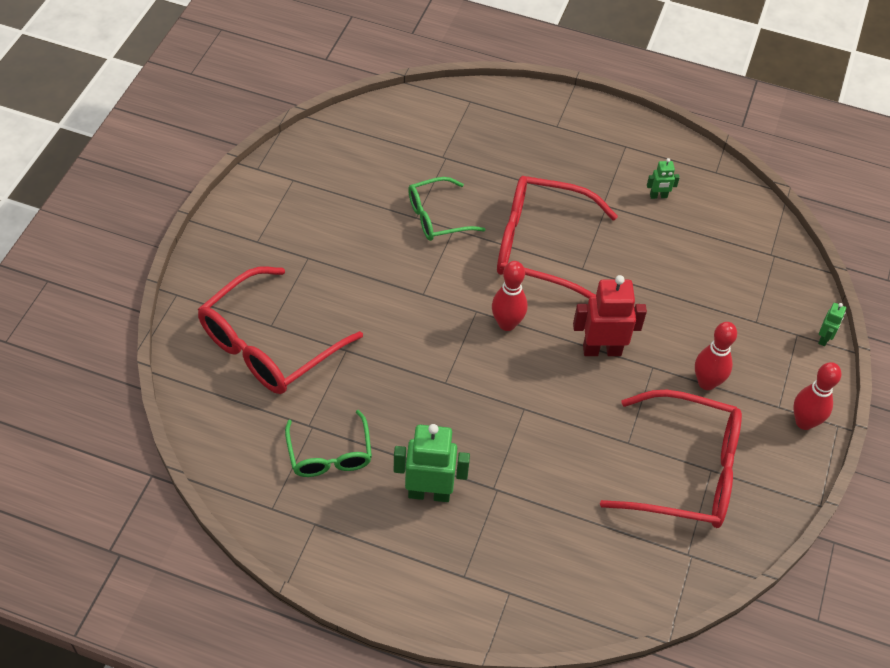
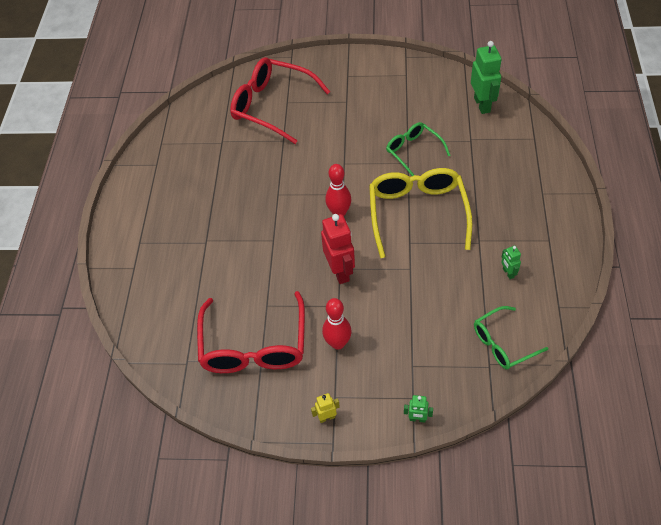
camera: 80 degrees right, 0 degrees up
(329, 454) = (205, 156): green glasses -> green glasses (503, 343)
(429, 493) = (192, 209): green robot -> green robot (482, 105)
(540, 246) = (417, 213): red glasses -> yellow glasses
(804, 422) = (326, 417): red bowling pin -> yellow robot

